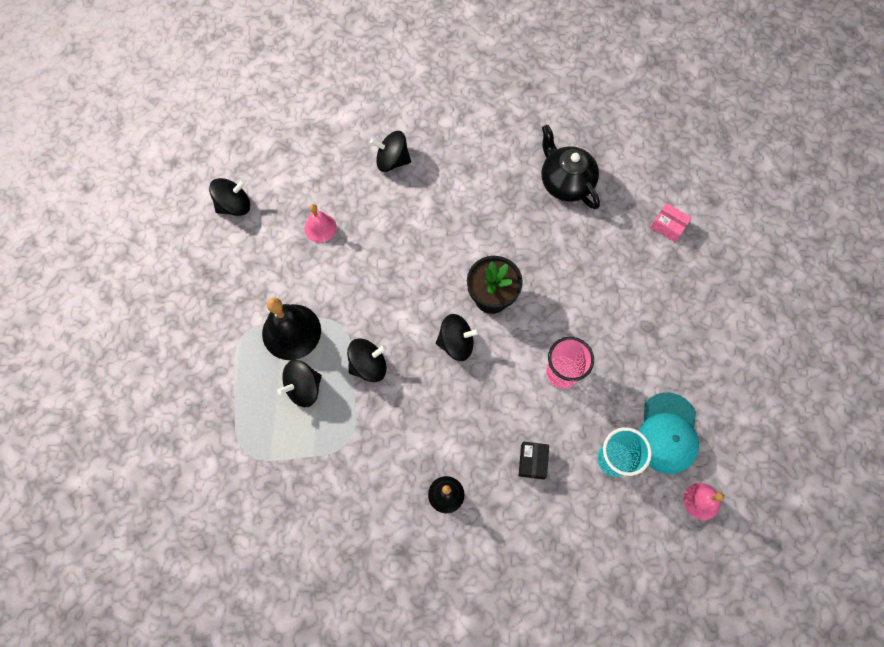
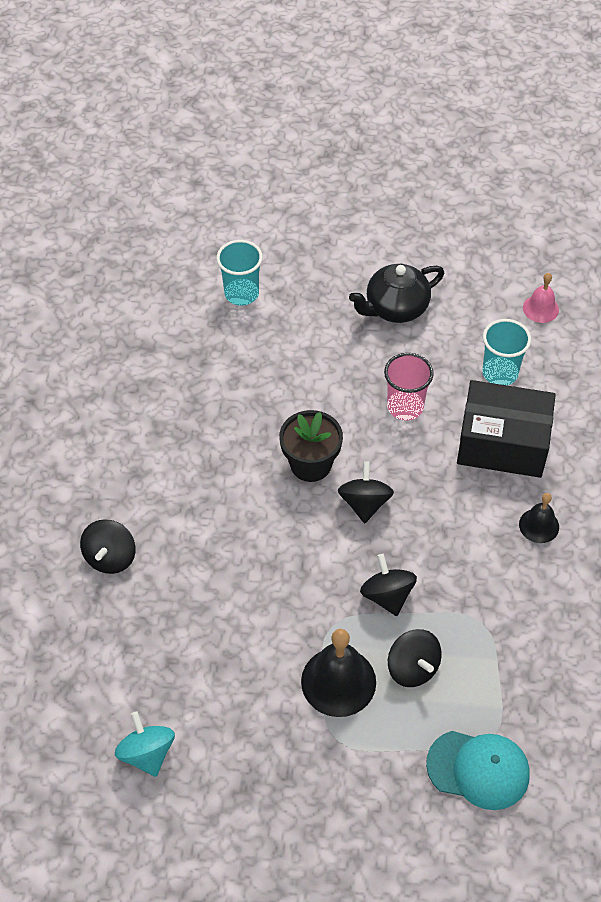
camera: 85 degrees left, 15 degrees down
(234, 205) = (147, 753): black spinning top -> turquoise spinning top
(320, 228) = (196, 645): pink bell -> none
(532, 461) = (502, 443): black box -> black box, size x2.45
(565, 182) = (172, 379): black teapot -> black teapot (395, 308)
(667, 433) = (473, 326): turquoise cap -> turquoise cap (478, 769)
(668, 226) = (241, 293): pink box -> turquoise cup

